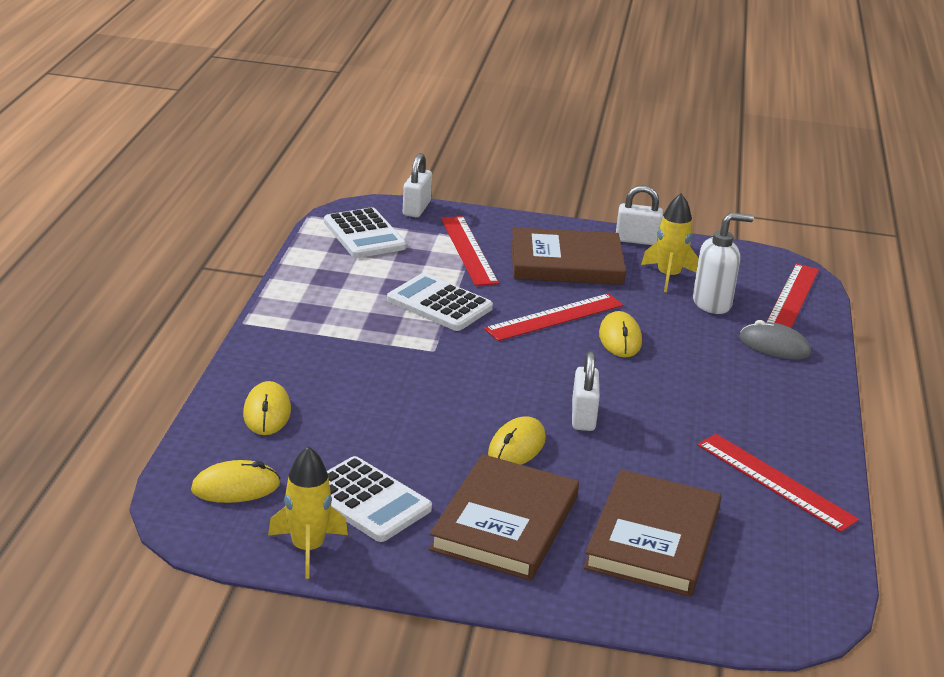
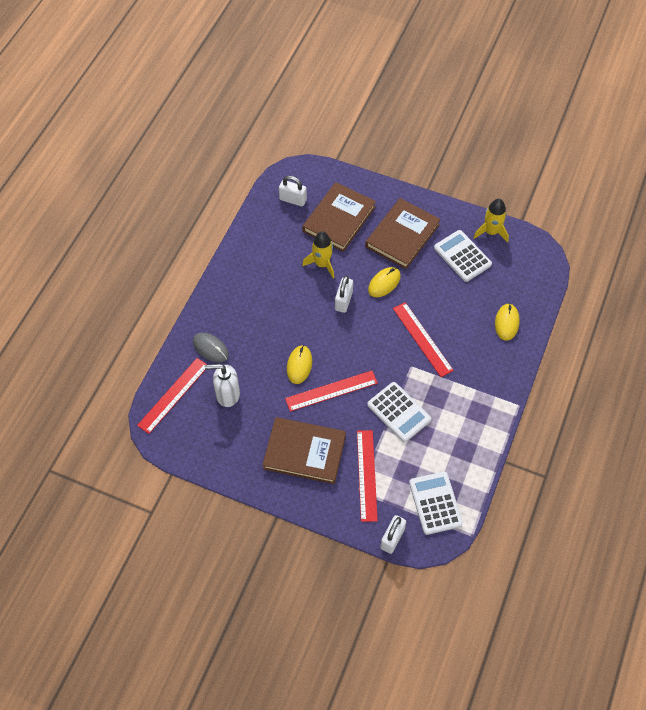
camera: 165 degrees left, 30 degrees up
(235, 487) = (522, 272): yellow mouse -> none
(637, 240) = (245, 476): white padlock -> white padlock (293, 199)
(668, 276) = (242, 428): yellow rocket -> yellow rocket (322, 264)
(775, 481) = (266, 245): red ruler -> red ruler (422, 339)

